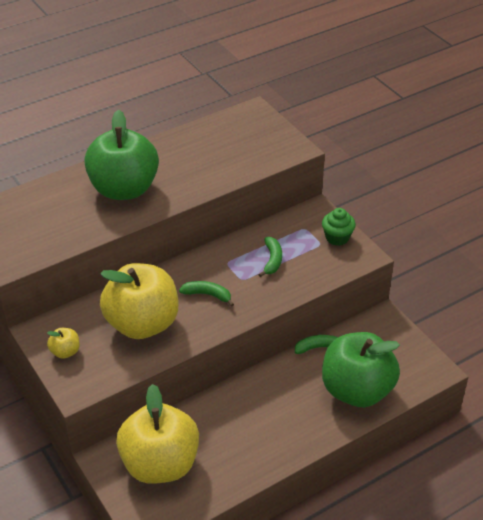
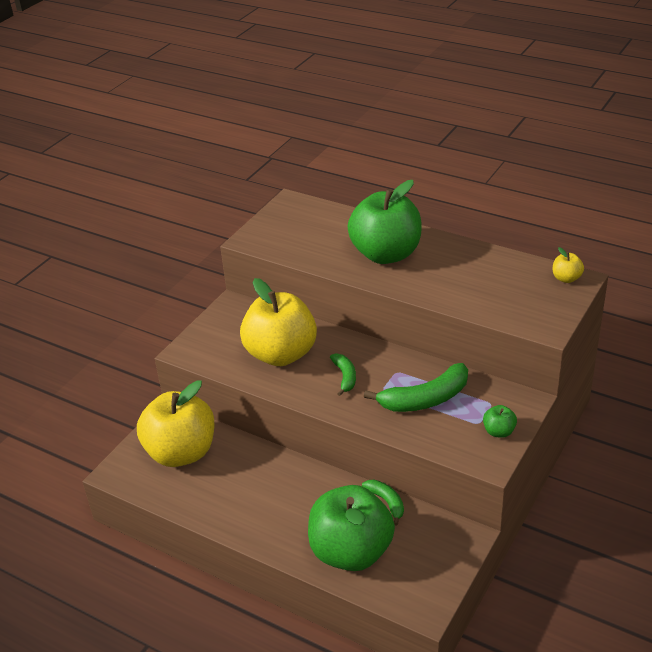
camera: 65 degrees right, 5 degrees down
(65, 352) = (220, 327): yellow apple -> yellow apple (566, 278)
(272, 260) = (425, 399): green banana -> green banana, size x1.79
(337, 238) = (499, 431): green cupcake -> green apple

